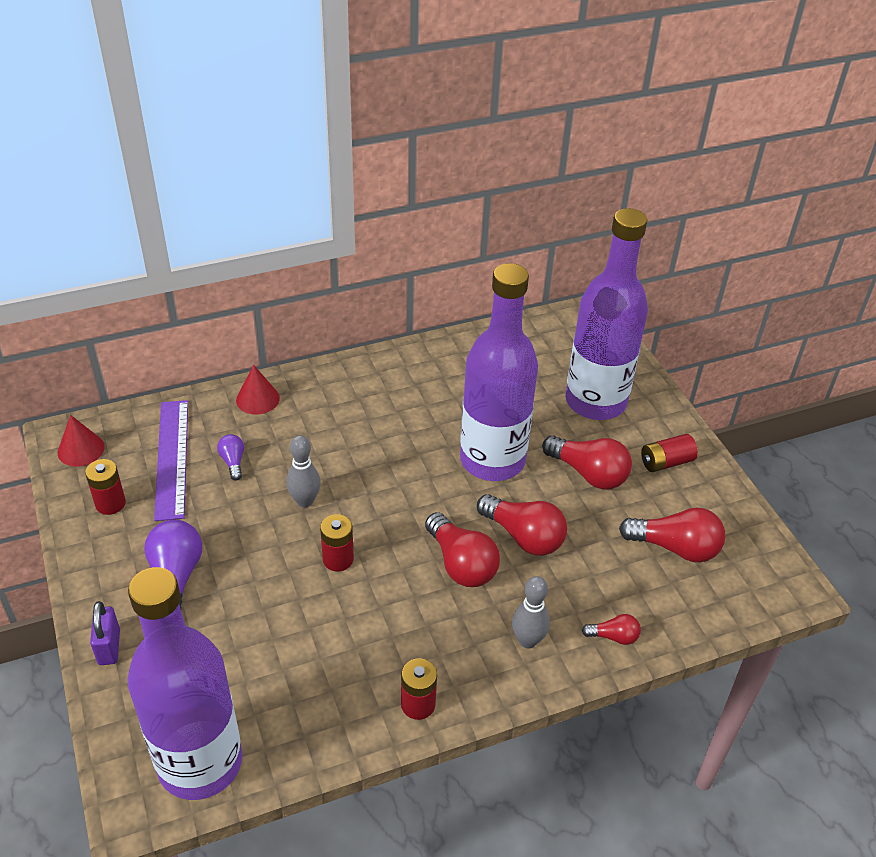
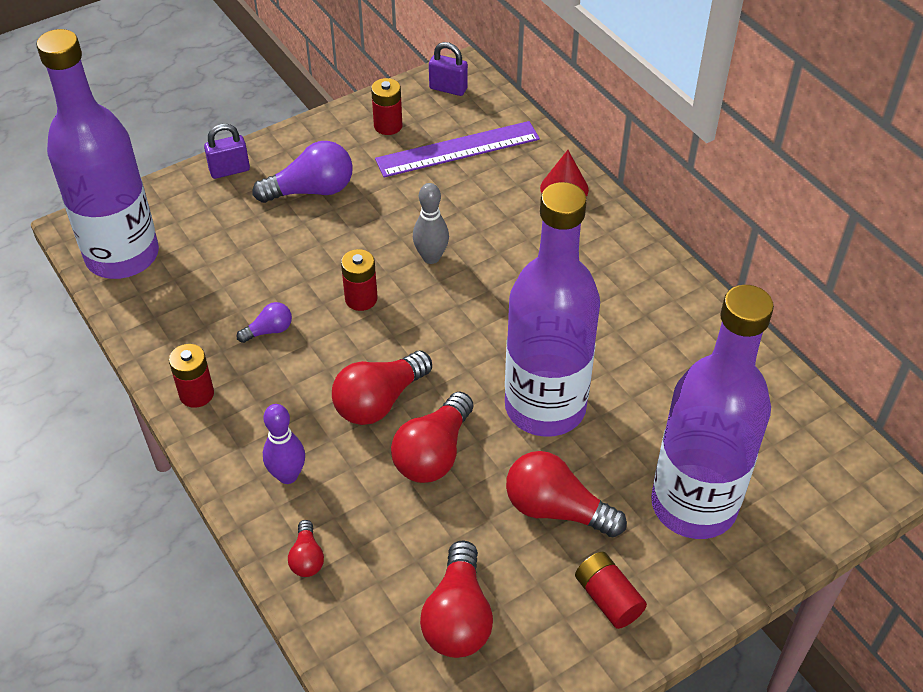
camera: 80 degrees right, 5 degrees up
(81, 449) = (448, 88): red cone -> purple padlock
(233, 462) = (467, 192): purple light bulb -> purple light bulb (269, 330)
(528, 640) = (287, 475): grey bowling pin -> purple bowling pin
(588, 473) = (556, 509): red light bulb -> red light bulb turned 90 degrees clockwise

